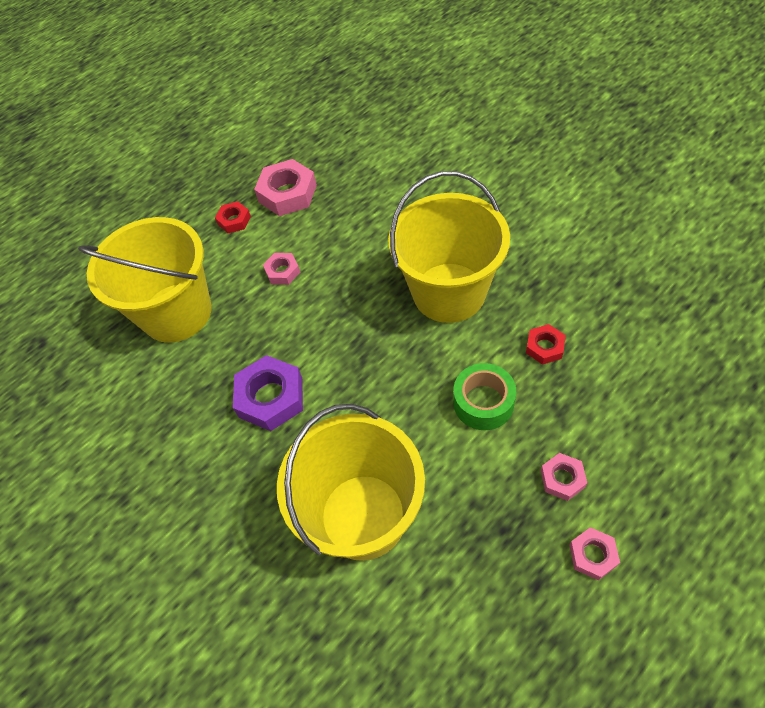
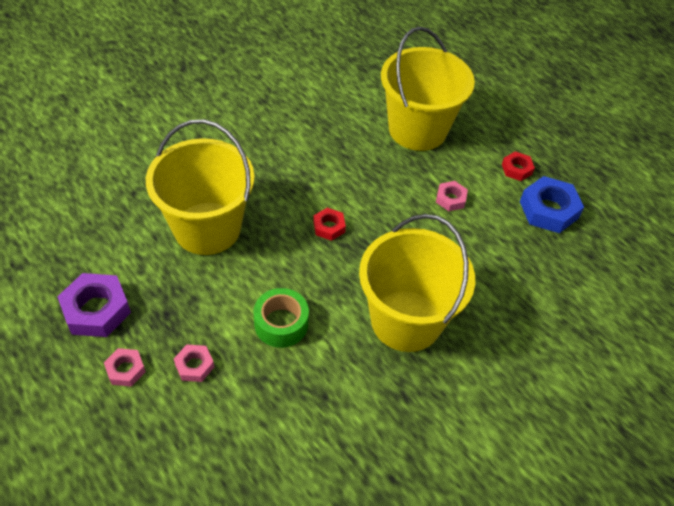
camera: 85 degrees right, 5 degrees down
(271, 397) = (323, 182): purple nut -> purple nut (96, 310)
(287, 193) = (548, 210): pink nut -> blue nut
(544, 347) = (327, 386): red nut -> red nut (329, 227)

